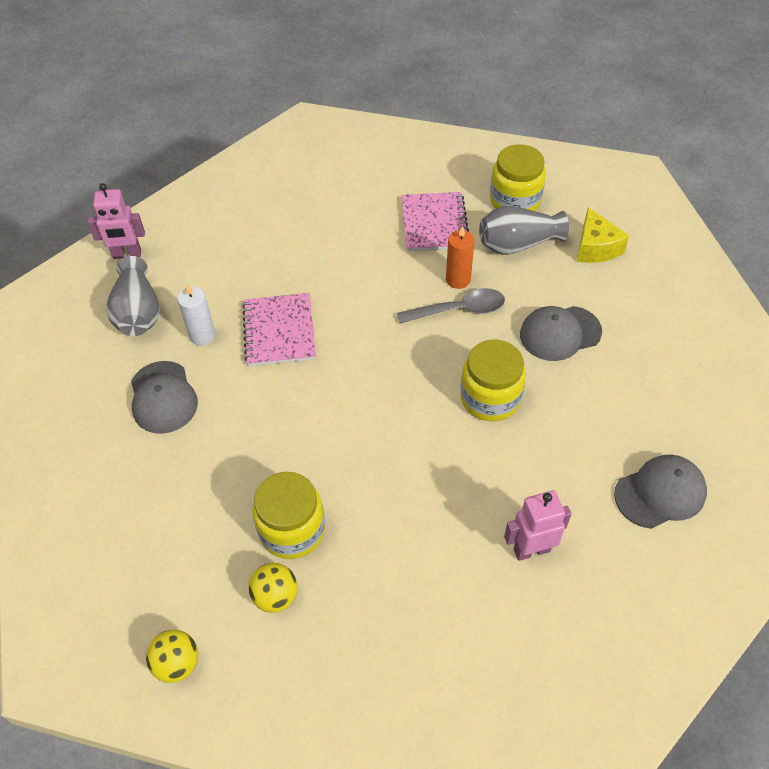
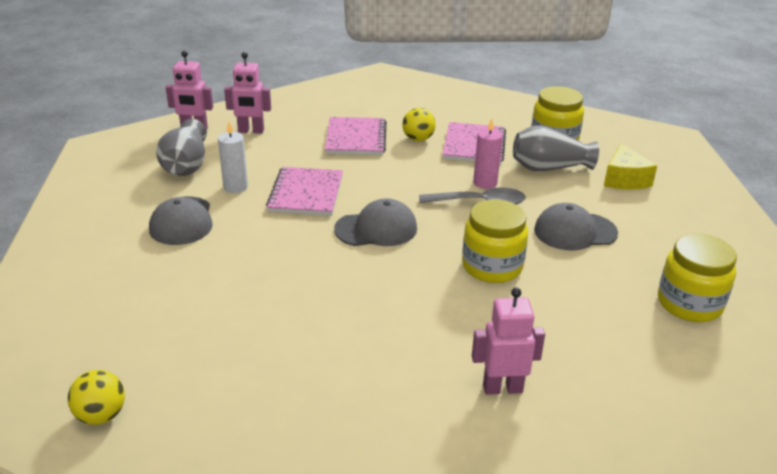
camera: 10 degrees right, 20 degrees down
(190, 245) = (251, 131): none -> pink robot
(275, 596) = (223, 380): yellow ball -> yellow ball (418, 139)
(292, 530) = (260, 332): yellow jar -> yellow jar (689, 303)
(307, 236) = (355, 138): none -> pink notebook
(458, 279) = (485, 183): orange candle -> pink candle
(660, 493) = (655, 365): grey cap -> grey cap (376, 229)

